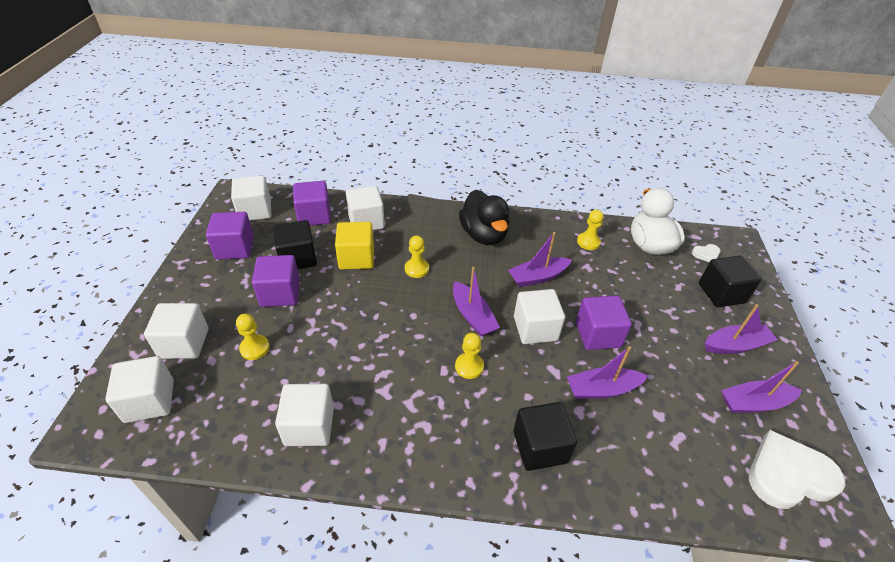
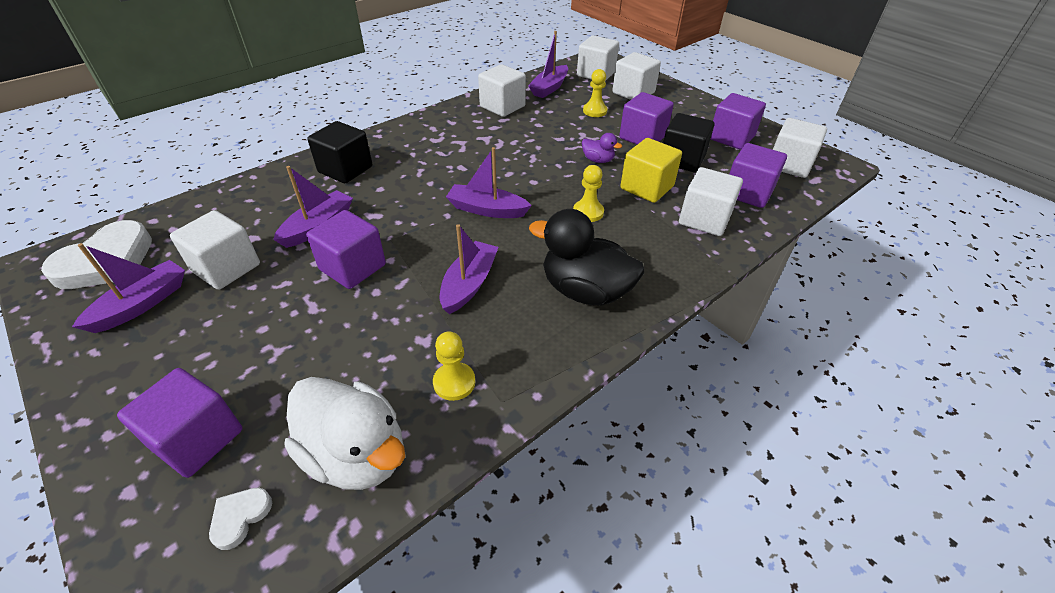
camera: 135 degrees right, 0 degrees up
(345, 299) = (598, 160): none -> purple duck
(469, 366) = (446, 179): yellow pawn -> none
(535, 328) = (420, 234): white cube -> white cube (226, 268)
(721, 293) = (197, 439): black cube -> purple cube
(735, 345) = (168, 361): purple boat -> purple boat (549, 88)

